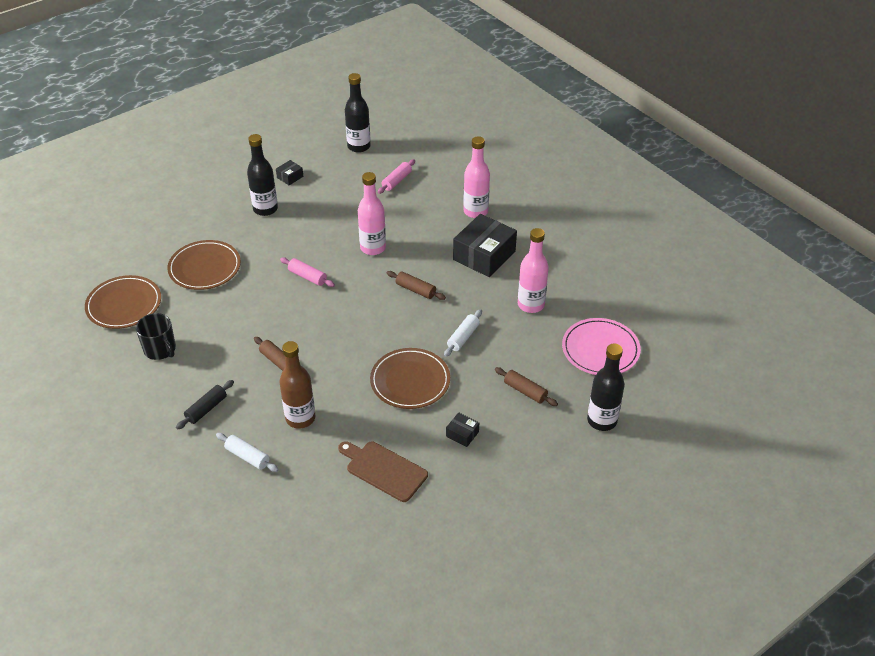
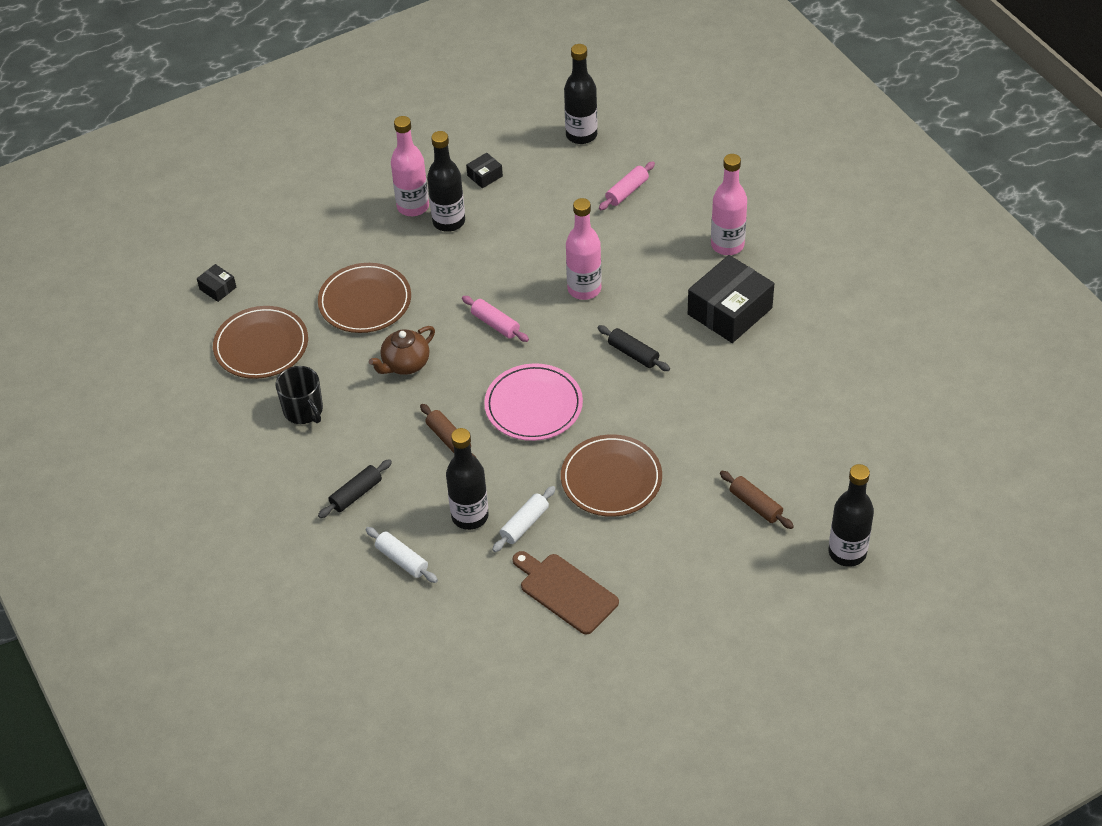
camera: 10 degrees right, 5 degrees up
(239, 310) = (405, 364): none -> brown teapot
(300, 418) = (470, 516): brown bottle -> black bottle
(416, 290) = (633, 354): brown rolling pin -> black rolling pin
(462, 434) = (668, 554): black box -> black box (218, 288)
(463, 337) = (686, 425): white rolling pin -> white rolling pin (524, 524)
(531, 305) = (781, 386): pink bottle -> pink bottle (413, 206)
(600, 349) = (862, 456): pink plate -> pink plate (533, 405)

